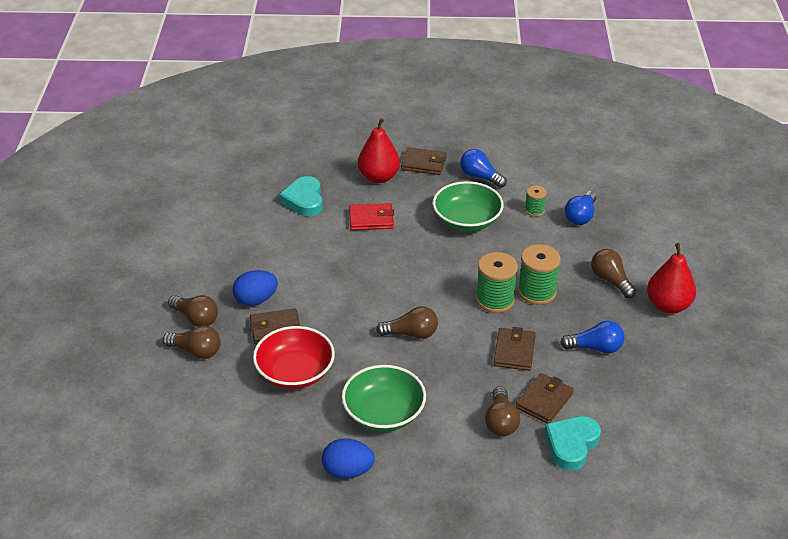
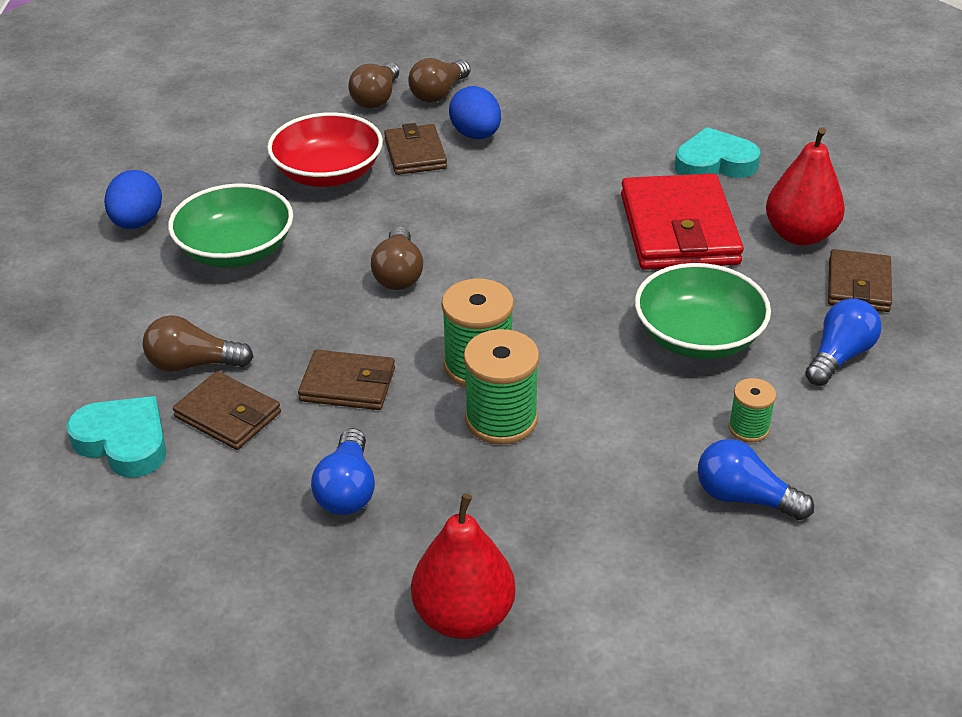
camera: 90 degrees right, 0 degrees up
(371, 219) = (679, 229): red wallet -> red wallet, size x1.76
(610, 280) = (539, 528): brown light bulb -> none

